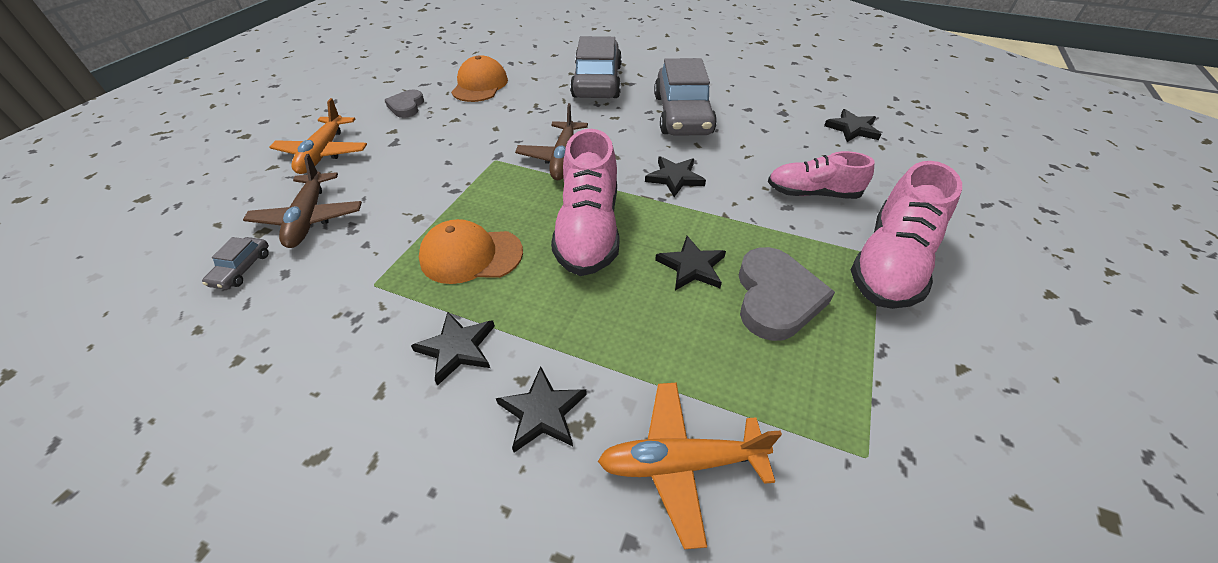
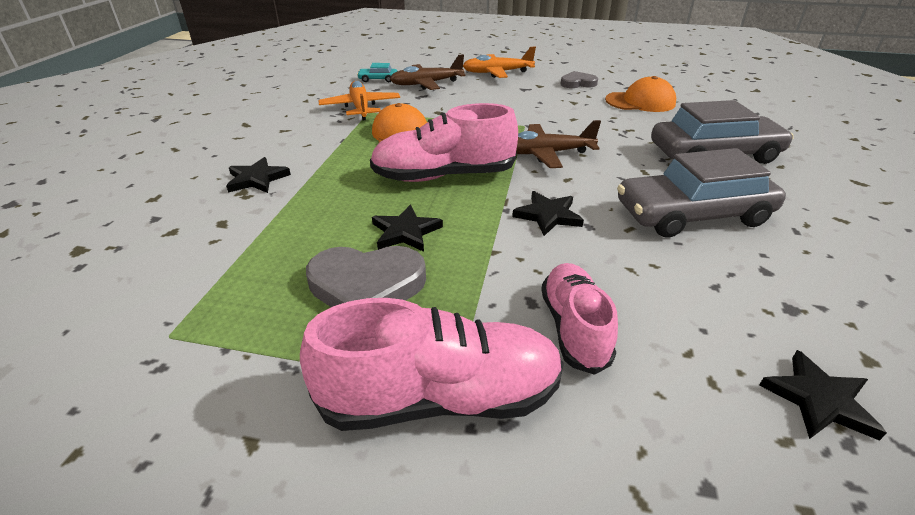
camera: 80 degrees right, 10 degrees down
(242, 269) = (378, 79): grey car -> turquoise car
(457, 348) = (313, 145): black star -> none
(680, 463) = (200, 234): orange plane -> orange plane (360, 107)
(890, 263) = (440, 398): pink shoe -> pink shoe turned 150 degrees clockwise

